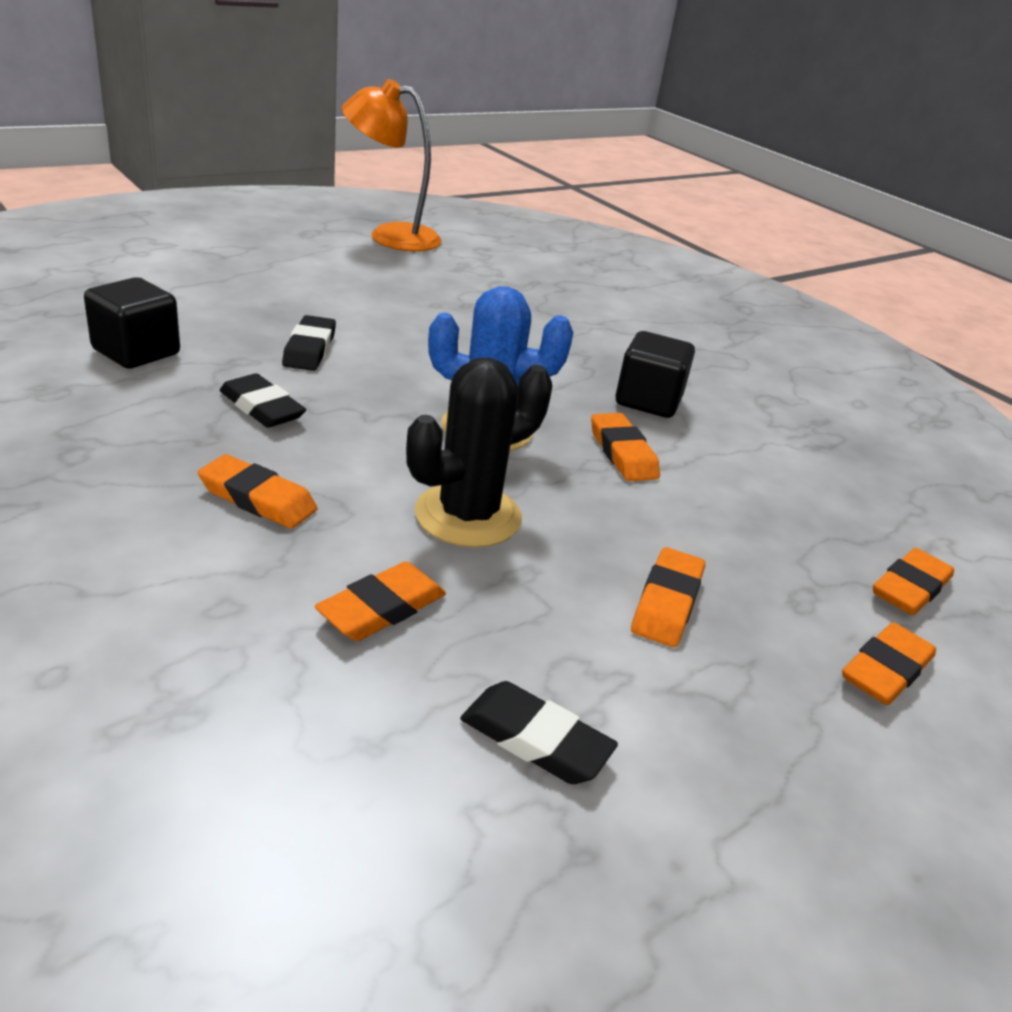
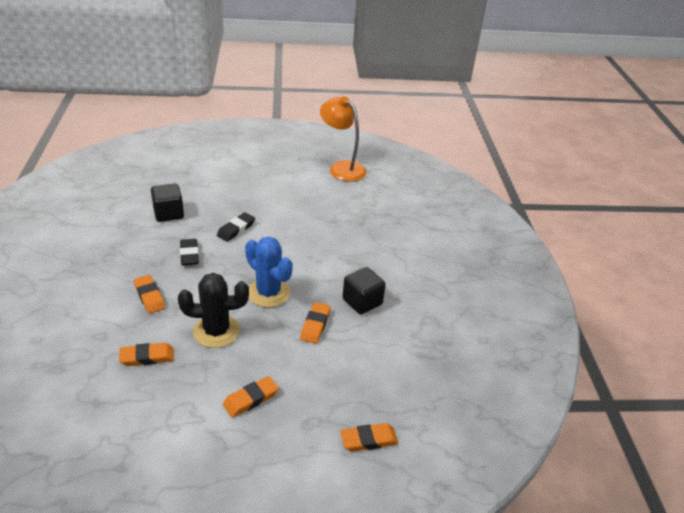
camera: 35 degrees right, 5 degrees up
(535, 739) = (146, 426): black eraser -> none
(886, 670) = (306, 466): orange eraser -> none

